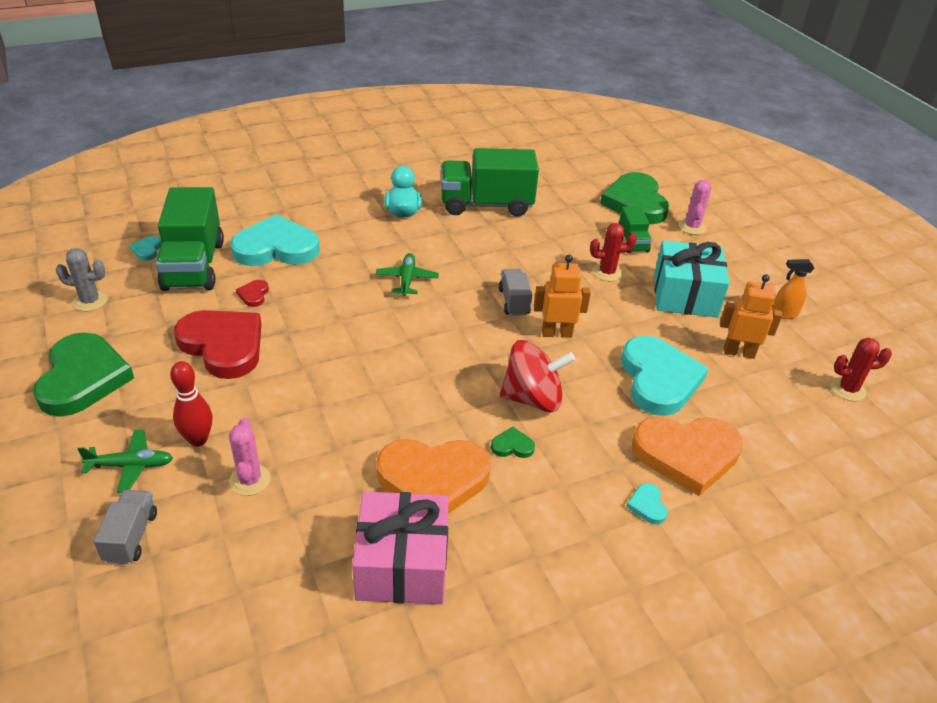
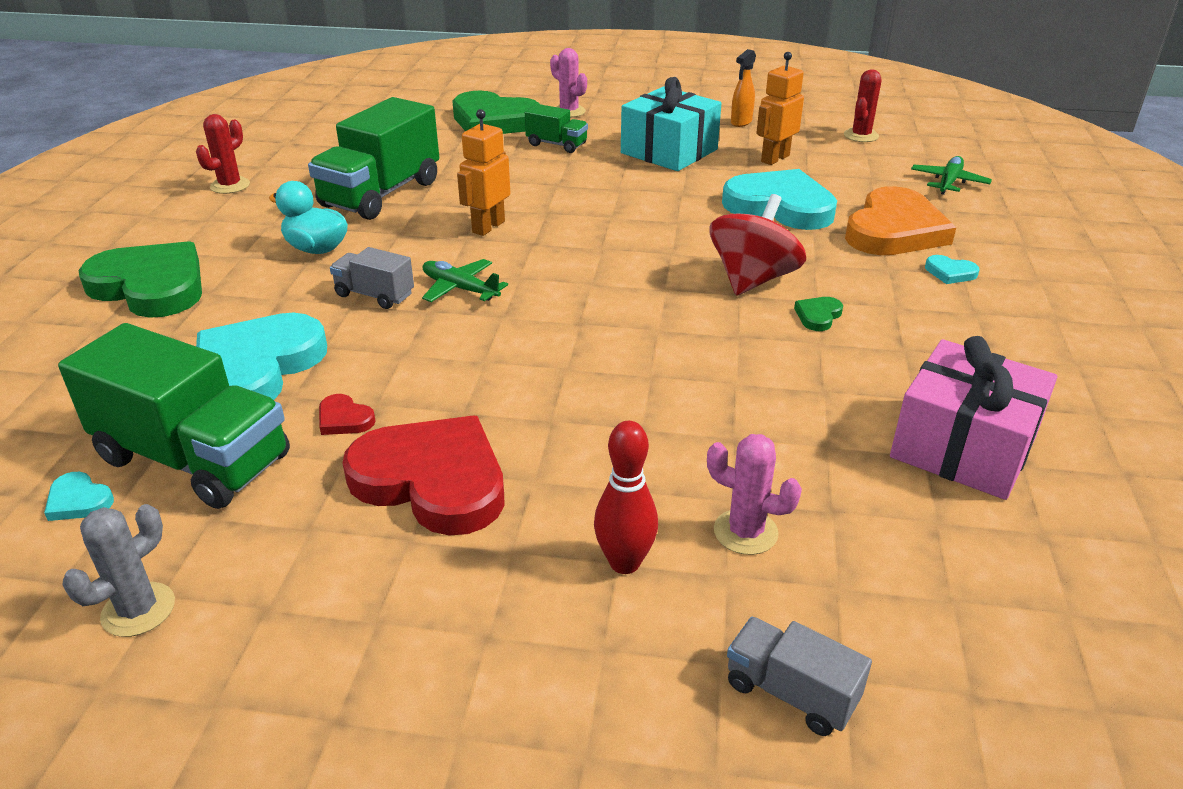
camera: 55 degrees left, 5 degrees down
(83, 378) = (354, 669): green heart -> green heart (151, 286)
(131, 465) = (629, 655): green plane -> green plane (948, 182)
(223, 346) = (432, 481): red heart -> red heart turned 45 degrees clockwise
(433, 479) = (838, 383): orange heart -> none
(514, 302) = (581, 237): grey truck -> grey truck (374, 295)
(556, 333) = (660, 232): orange robot -> orange robot (488, 227)
(607, 272) = (590, 173): red cactus -> red cactus (230, 185)

